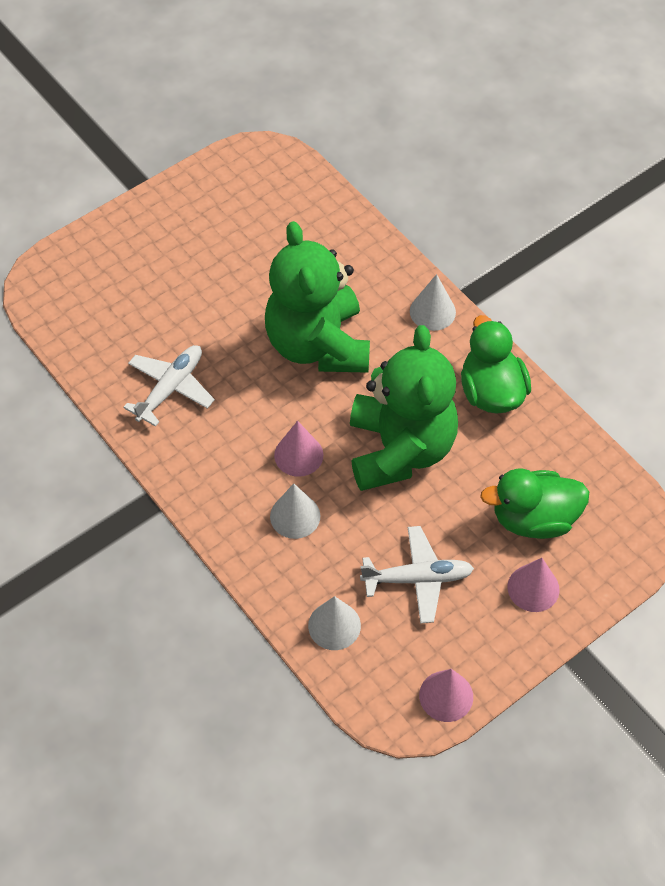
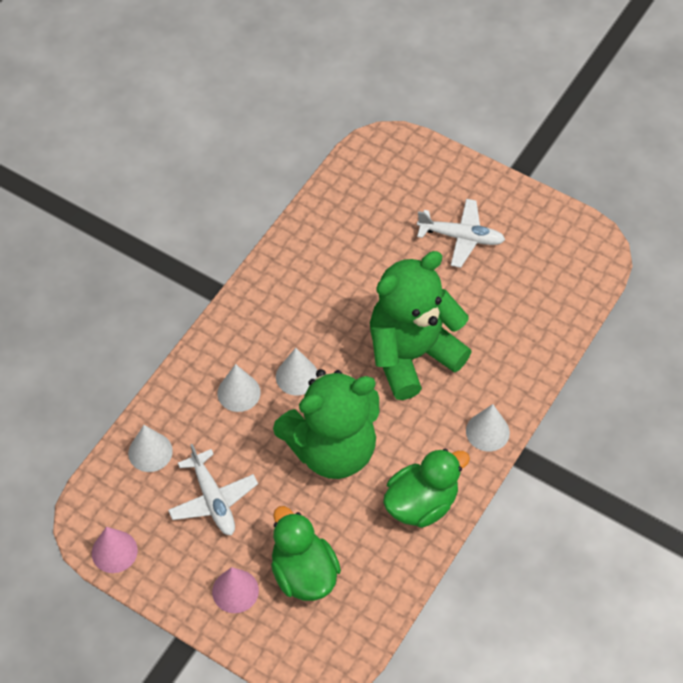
camera: 70 degrees right, 0 degrees up
(171, 388) = (324, 266): white plane -> white plane (461, 237)
(298, 455) = (297, 376): pink cone -> white cone

